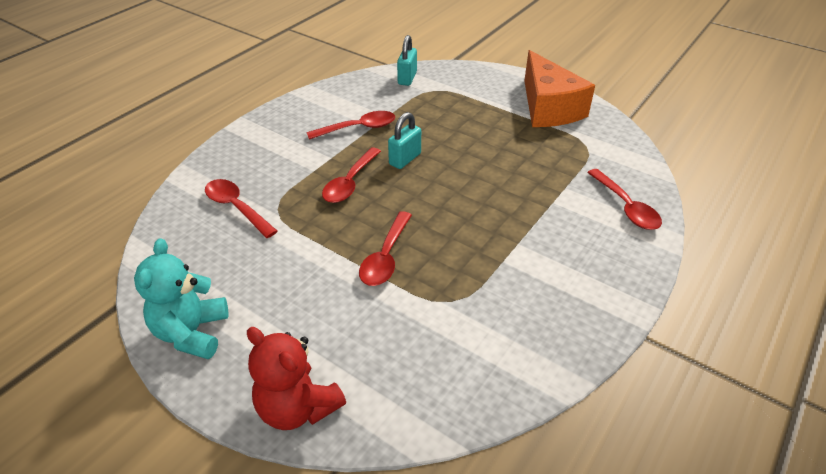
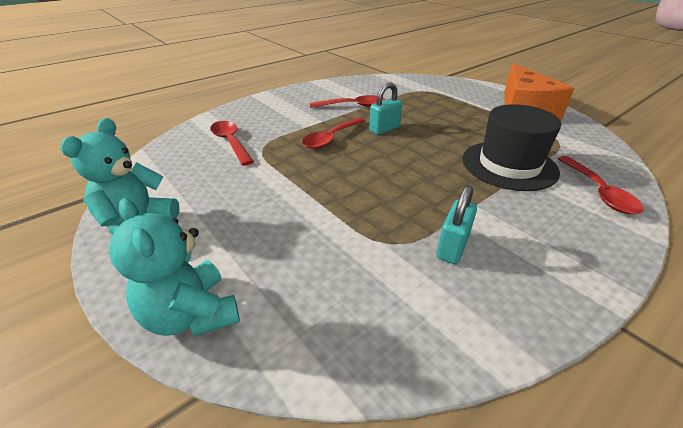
camera: 15 degrees right, 5 degrees down
(297, 407) = (192, 314): red teddy bear -> turquoise teddy bear
(385, 257) = (340, 195): red spoon -> none
(407, 78) = (404, 82): turquoise padlock -> turquoise padlock (452, 247)
(542, 188) = (509, 165): none -> black hat

